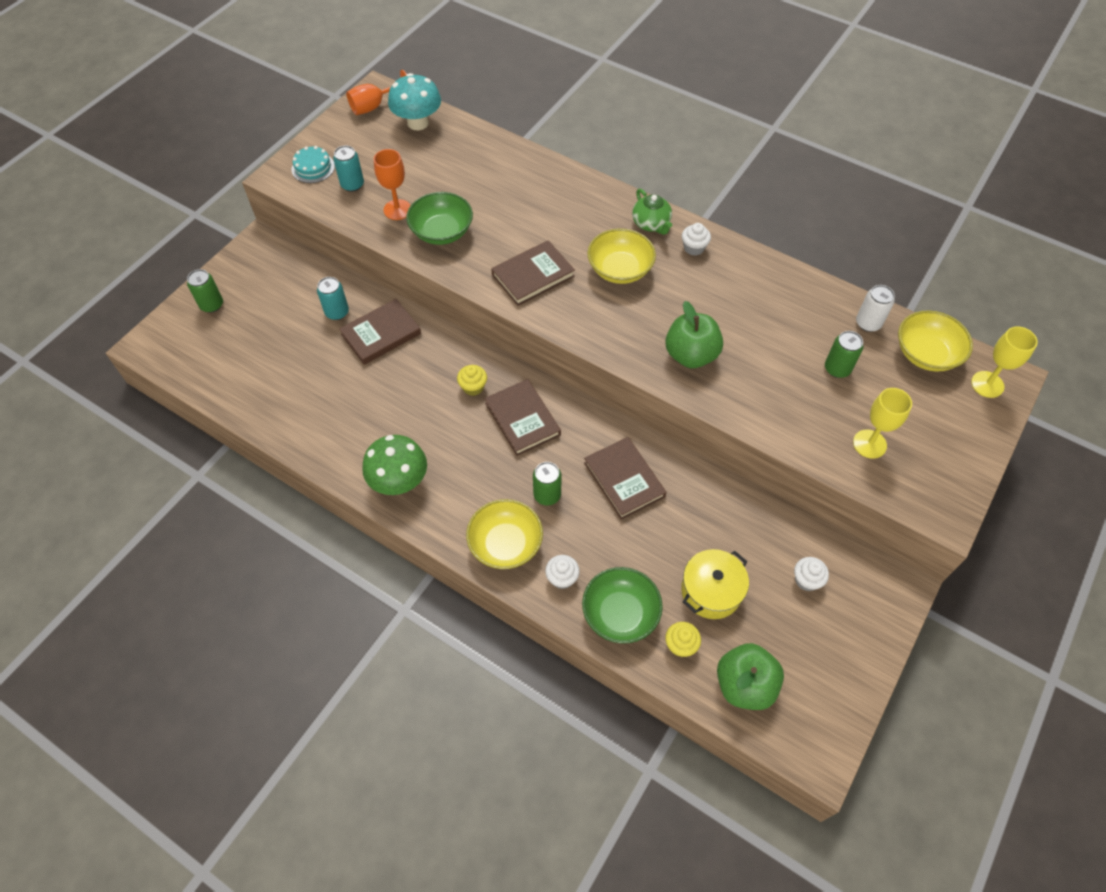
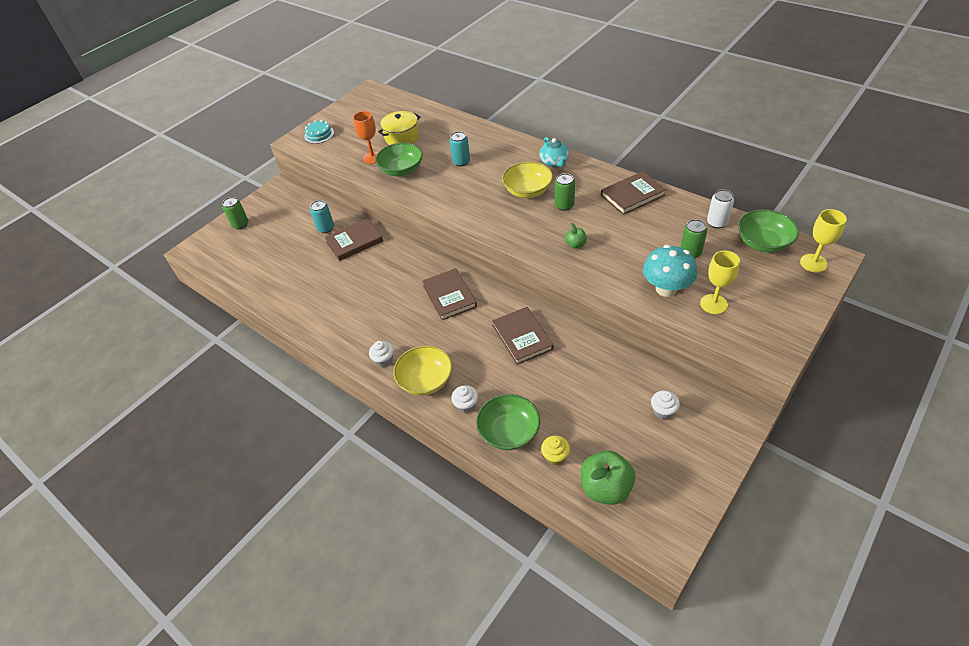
camera: 10 degrees right, 10 degrees down
(352, 185) = (344, 143): turquoise can -> turquoise can (461, 162)
(374, 106) = (367, 98): orange goblet -> none
(399, 481) = (352, 337): green mushroom -> none
(418, 123) = (395, 107): turquoise mushroom -> turquoise mushroom (666, 289)
(473, 387) = (416, 275): yellow cupcake -> none
(533, 275) = (463, 195): brown book -> brown book (632, 195)
(547, 495) = (461, 347): green can -> green can (564, 205)
(651, 224) = (554, 162): green teapot -> turquoise teapot
(691, 355) = (575, 244): green apple -> green apple, size x0.50
(694, 248) = (584, 176): white cupcake -> white cupcake (384, 360)
(711, 591) = (584, 417): yellow pot -> yellow pot (402, 137)
(926, 354) = (763, 242): yellow bowl -> green bowl

